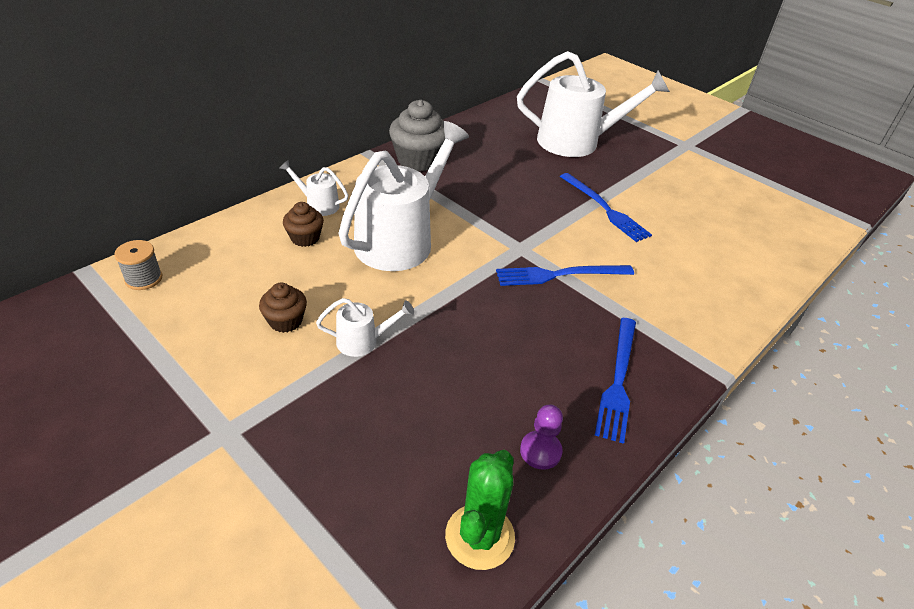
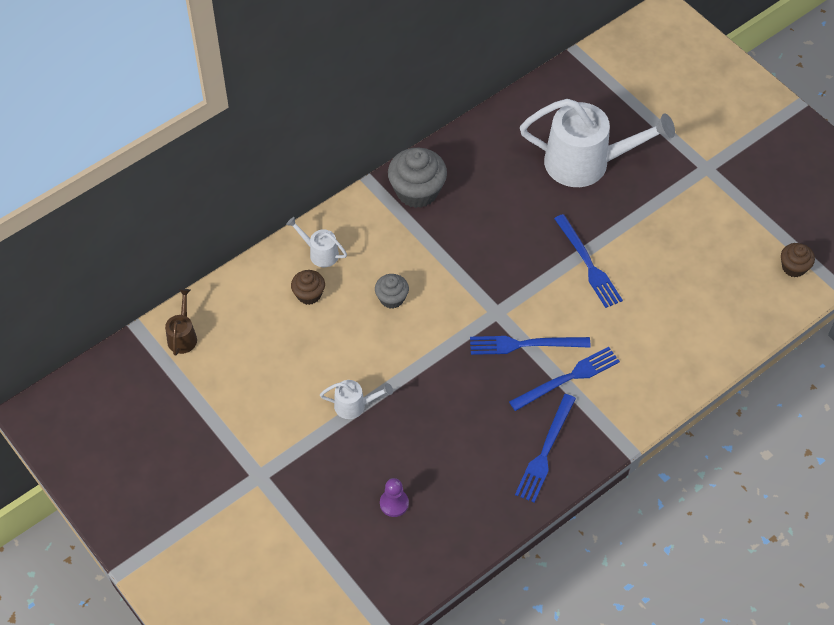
camera: 10 degrees right, 15 degrees up
(144, 278) = (183, 336): grey spool -> brown watering can
(285, 321) = (295, 383): brown cupcake -> brown cupcake (794, 267)
(401, 239) = (392, 298): white watering can -> grey cupcake
(480, 536) = (422, 559): green cactus -> none
(540, 451) = (473, 504): purple pawn -> purple pawn (394, 503)
(619, 304) = (568, 378): none -> blue fork

